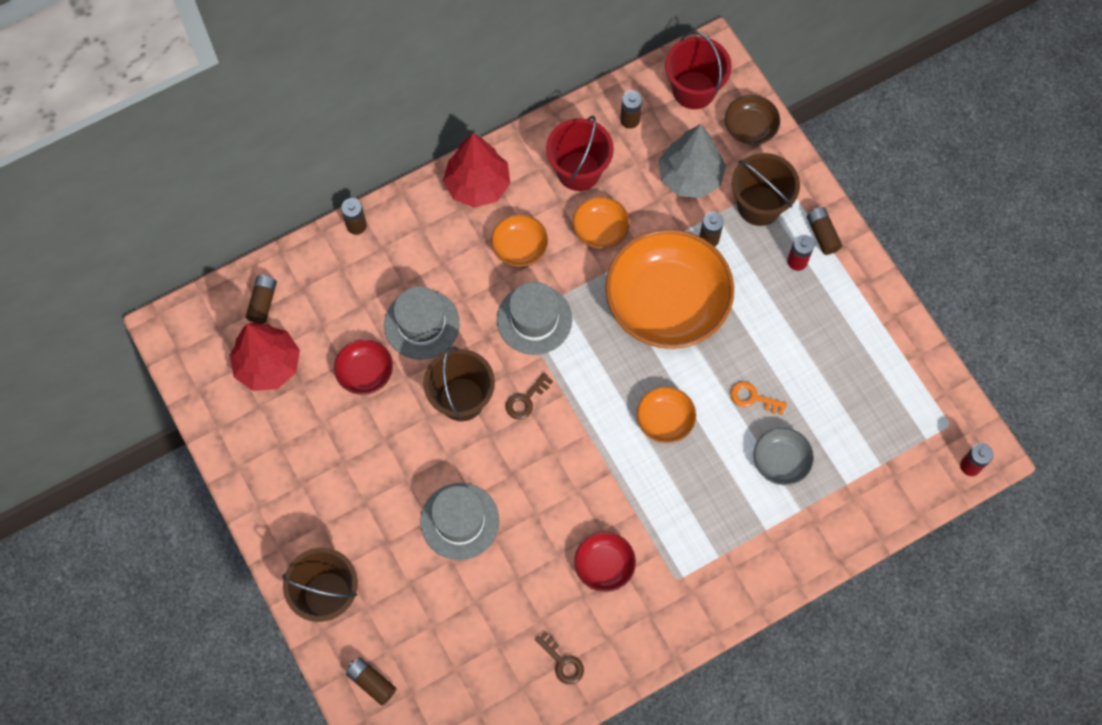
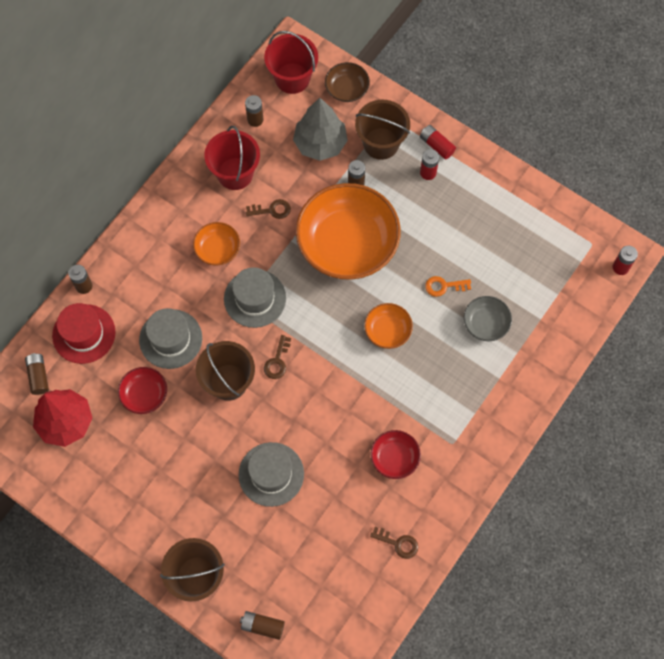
camera: 25 degrees left, 0 degrees up
(332, 278) = (84, 334): none -> red hat
(478, 185) = (163, 216): red tree -> none
(600, 229) = (272, 210): orange bowl -> brown key
(822, 234) = (436, 145): brown battery -> red battery

